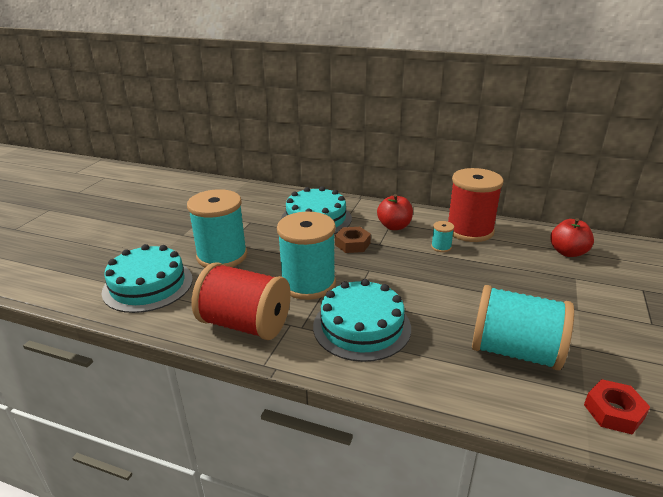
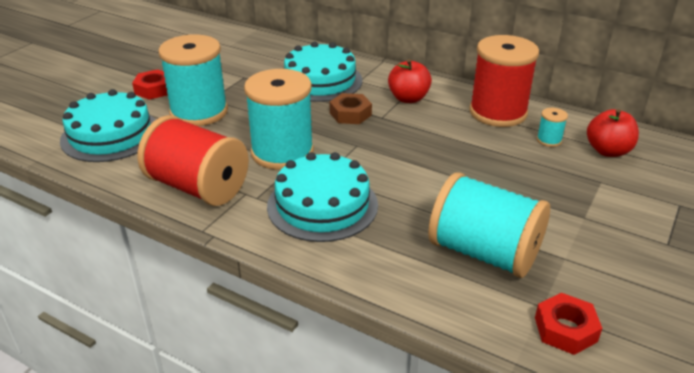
camera: 10 degrees right, 5 degrees up
(175, 240) = (154, 89): none -> red nut
(441, 247) = (453, 128): turquoise spool -> turquoise spool (549, 140)

